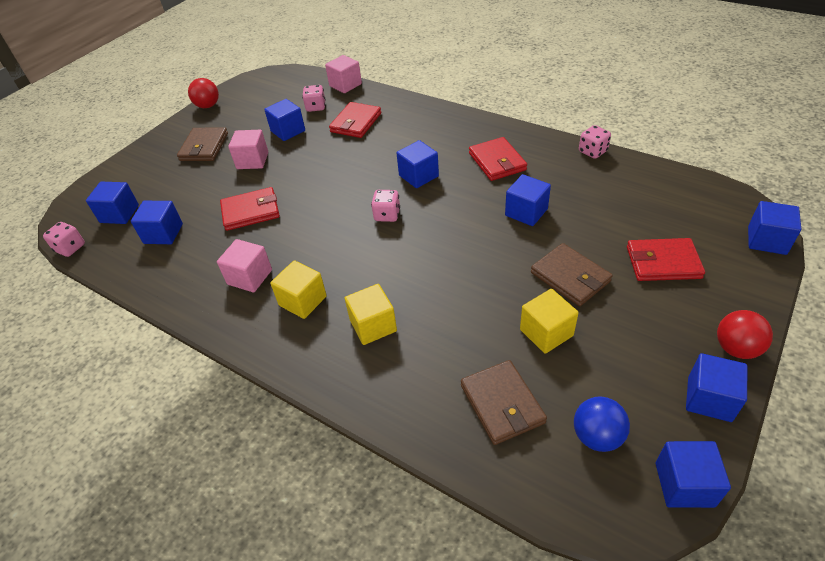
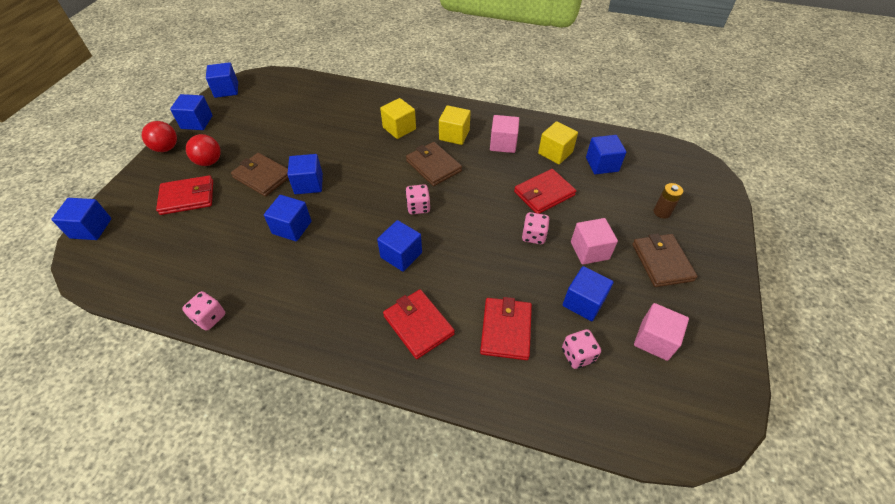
camera: 160 degrees right, 5 degrees up
(70, 248) = (664, 143): pink dice -> pink dice (533, 236)
(119, 214) = (660, 175): blue cube -> blue cube (308, 184)
(160, 181) = (662, 212): none -> brown battery
(208, 106) = (731, 337): red ball -> red ball (209, 162)
(345, 85) = (565, 419): pink cube -> pink cube (654, 340)
(497, 162) = (320, 286): red wallet -> red wallet (418, 325)
(502, 404) = (314, 104): brown wallet -> brown wallet (433, 166)
(546, 332) = (285, 140): yellow cube -> yellow cube (555, 153)
(597, 436) = (264, 99): blue ball -> none

